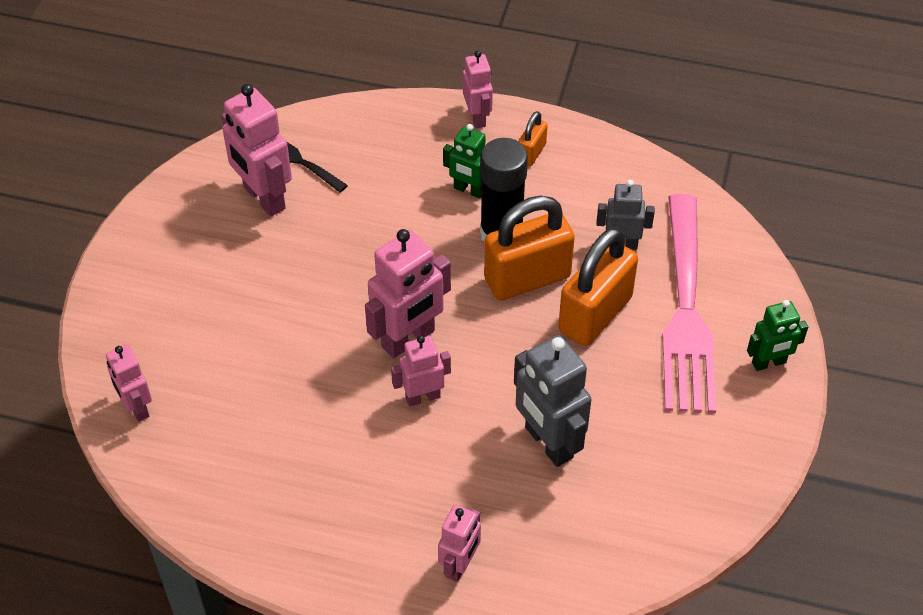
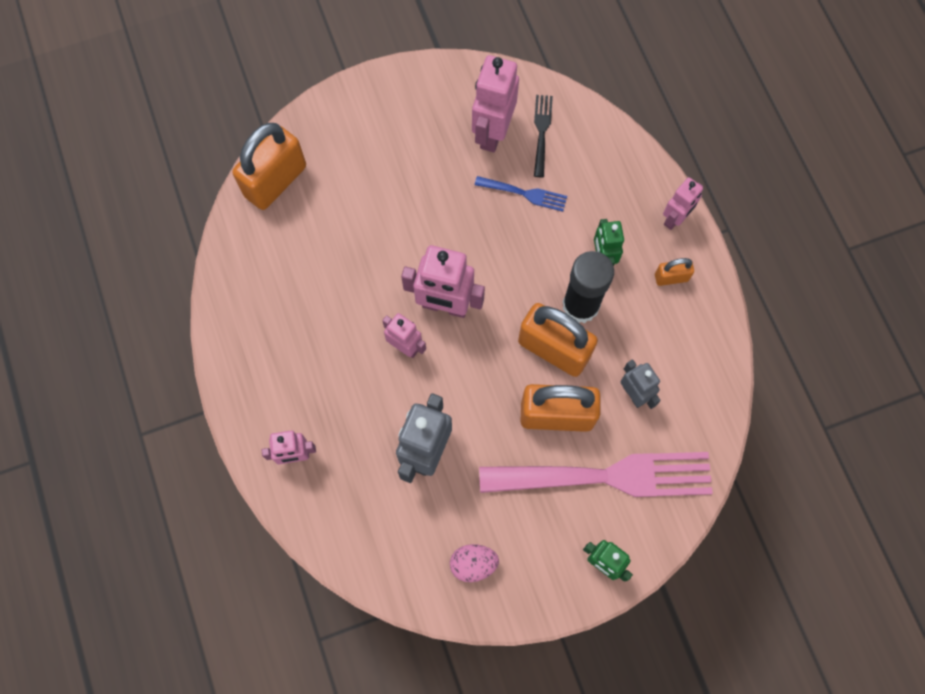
camera: 55 degrees right, 20 degrees up
(136, 407) = (275, 181): pink robot -> orange padlock
(350, 210) = (524, 194): none -> blue fork
(686, 311) = (606, 476): pink fork -> pink fork turned 150 degrees counterclockwise
(695, 469) = (473, 564): none -> pink egg

